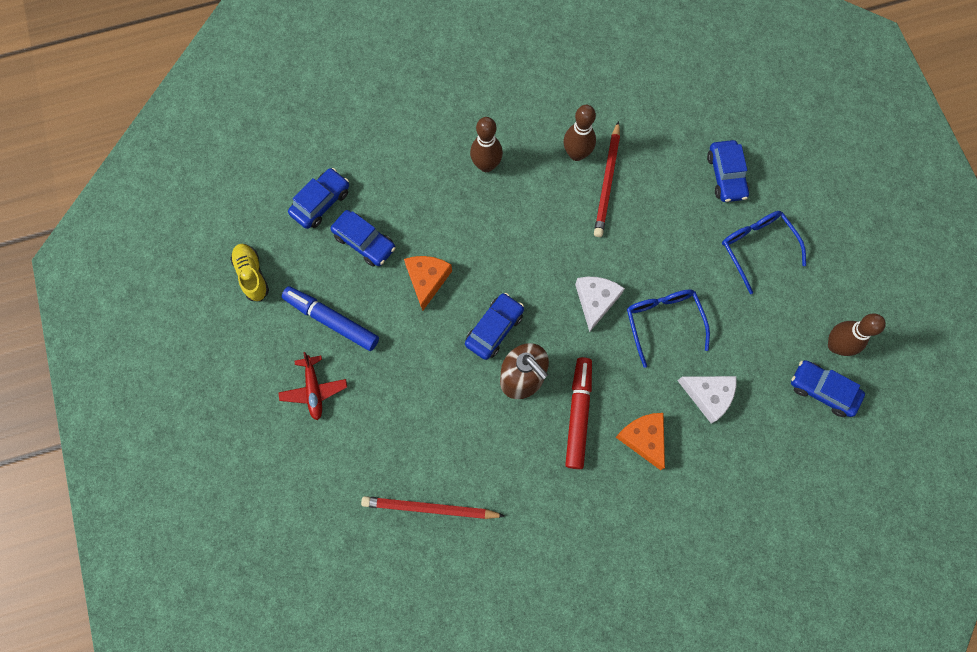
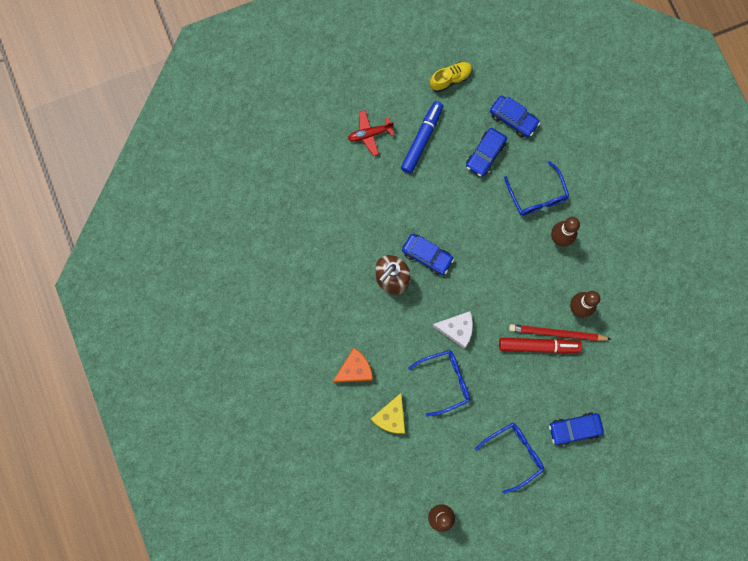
camera: 85 degrees right, 5 degrees up
(427, 185) = (537, 195): none -> blue glasses
(427, 280) = (460, 203): orange cheese -> none
(430, 508) = (294, 223): red pencil -> none
(578, 414) = (368, 321): red marker -> red marker (538, 346)
(708, 395) = (391, 417): white cheese -> yellow cheese
(822, 390) = (403, 505): blue car -> none

